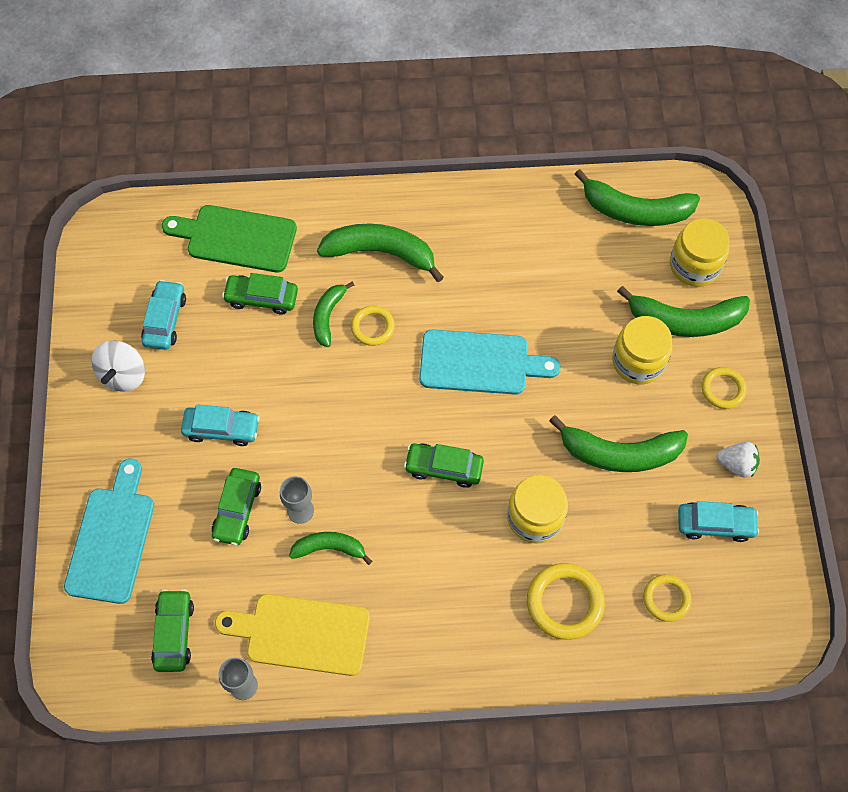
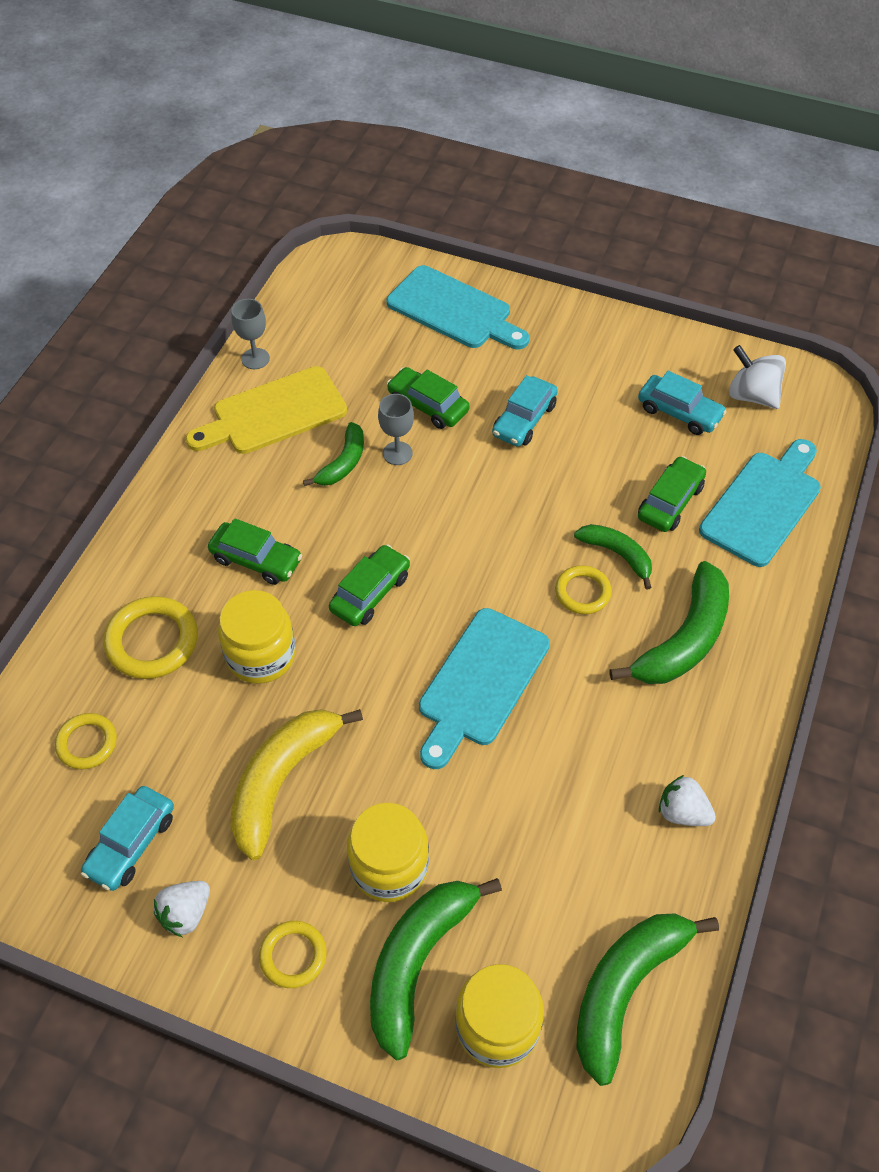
camera: 115 degrees right, 10 degrees down
(123, 375) = (627, 363): white spinning top -> white spinning top (752, 395)
(174, 633) = (335, 327): green car -> green car (256, 560)
(236, 238) = (763, 504): green cutting board -> turquoise cutting board
(301, 634) = (273, 413): yellow cutting board -> yellow cutting board turned 150 degrees counterclockwise
(510, 216) = (682, 812): none -> white strawberry
(619, 453) = (282, 780): green banana -> yellow banana

